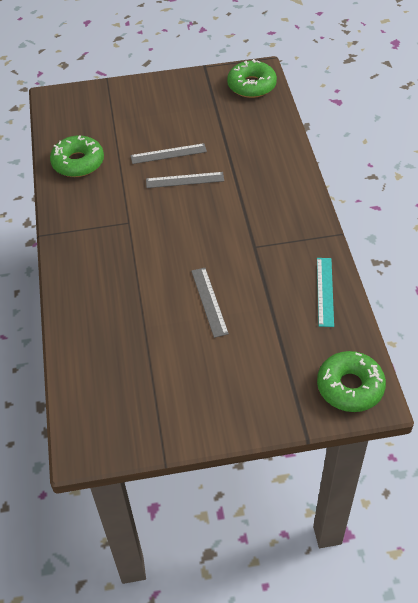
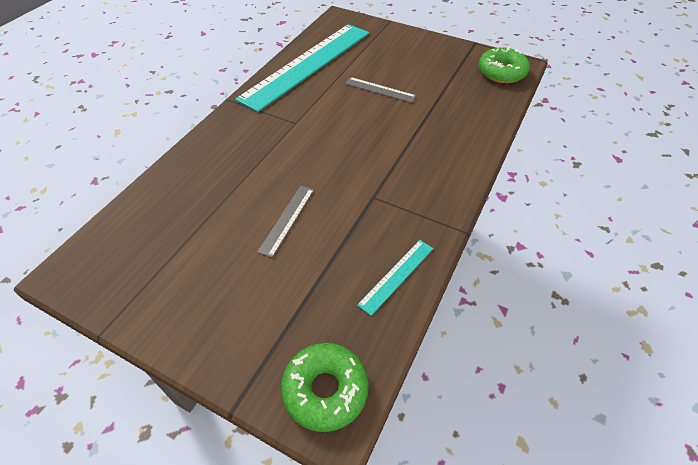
camera: 35 degrees right, 0 degrees up
(78, 162) = (307, 64): green donut -> turquoise ruler
(185, 180) = (371, 114): grey ruler -> none

